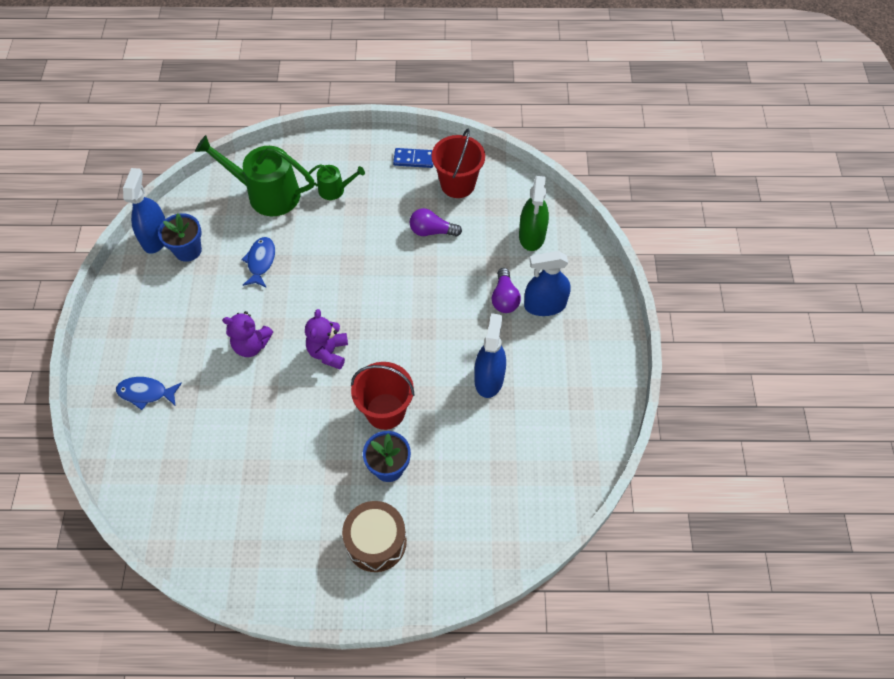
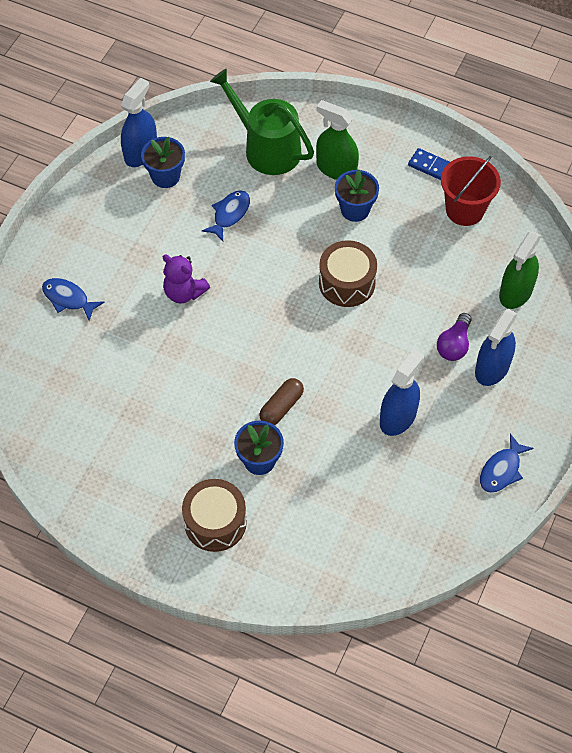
camera: 25 degrees right, 0 degrees up
(328, 352) = (253, 328): purple teddy bear -> none
(335, 189) = (336, 169): green watering can -> green spray bottle
(367, 217) = (355, 209): none -> blue flower pot
(385, 411) = (281, 407): red bucket -> brown capsule
(390, 281) = (347, 283): none -> brown drum
(432, 231) = (414, 248): purple light bulb -> none
(545, 305) = (492, 368): blue spray bottle -> blue spray bottle turned 75 degrees counterclockwise
(596, 387) = (502, 470): none -> blue fish

